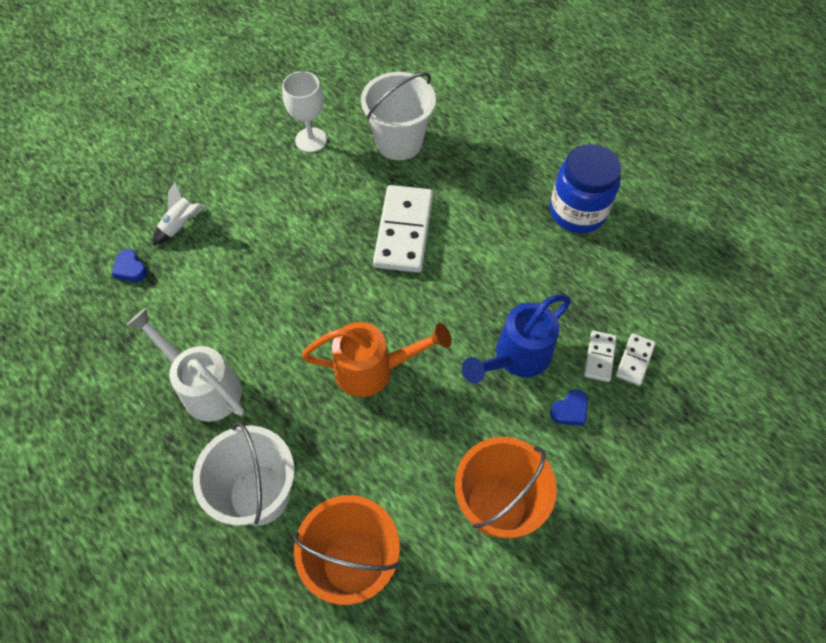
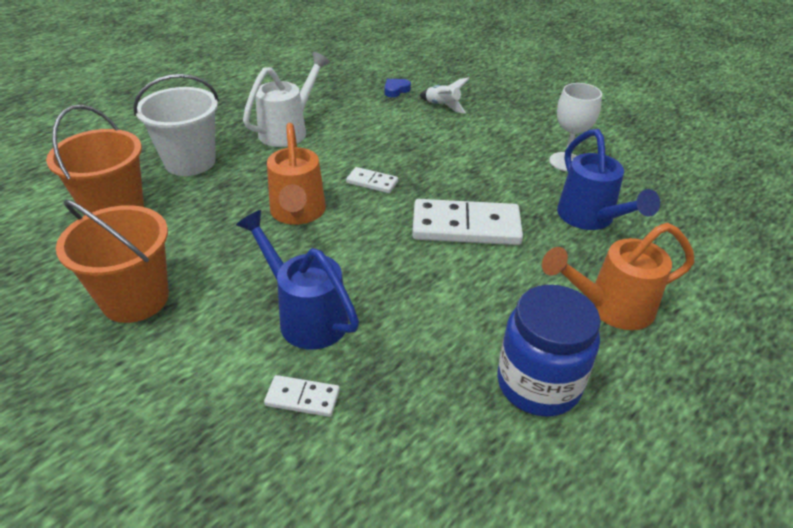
camera: 85 degrees right, 20 degrees down
(399, 142) = (590, 219): white bucket -> blue watering can
(504, 155) = (610, 307): none -> orange watering can
(569, 410) = (231, 363): blue heart -> none
(635, 360) = (295, 439): white domino -> white domino (372, 182)

